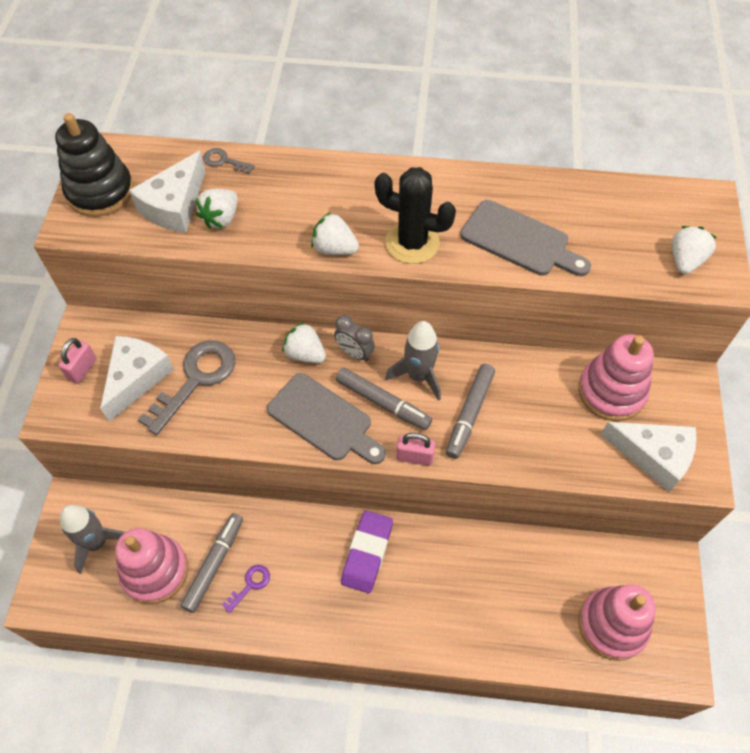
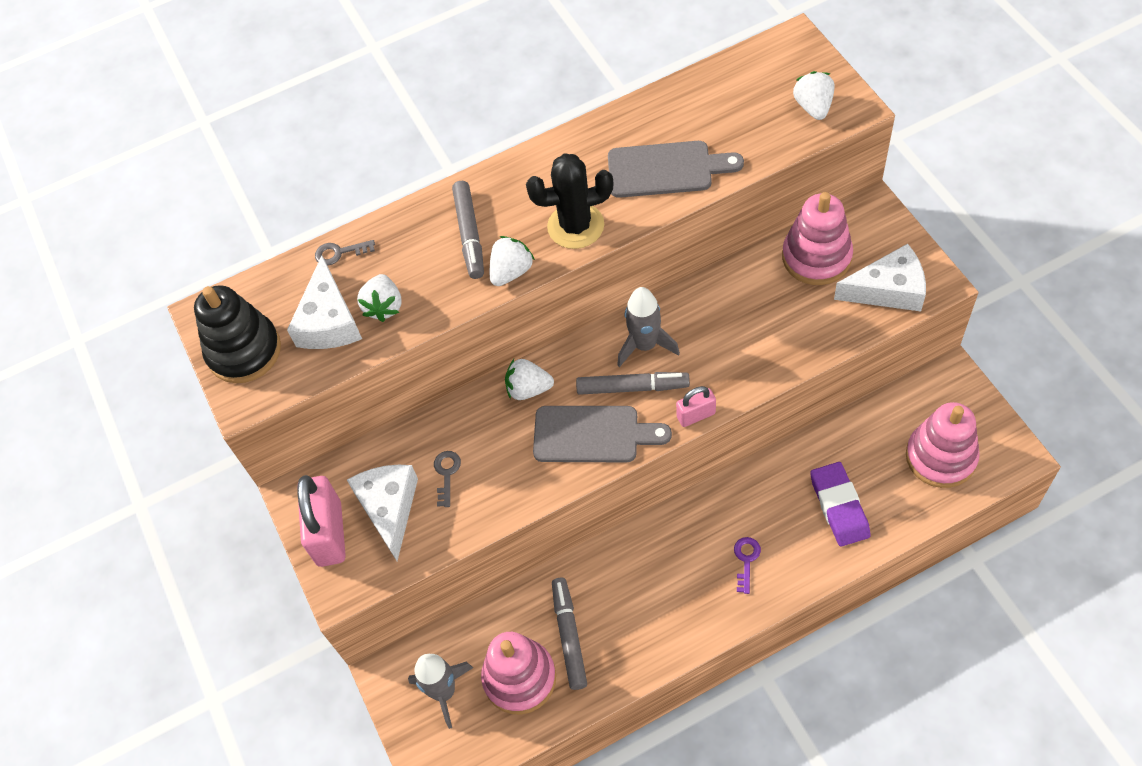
camera: 25 degrees left, 0 degrees up
(82, 369) = (329, 533): pink padlock -> pink padlock, size x1.86
(196, 379) = (446, 474): grey key -> grey key, size x0.48
(250, 585) = (616, 630): purple key -> purple key (746, 560)
(334, 248) = (511, 272): white strawberry -> white strawberry turned 135 degrees clockwise
(354, 353) = (572, 360): grey clock -> none
(367, 553) = (697, 535): purple eraser -> purple eraser (839, 506)
(469, 414) = (714, 350): grey marker -> grey marker (470, 234)

